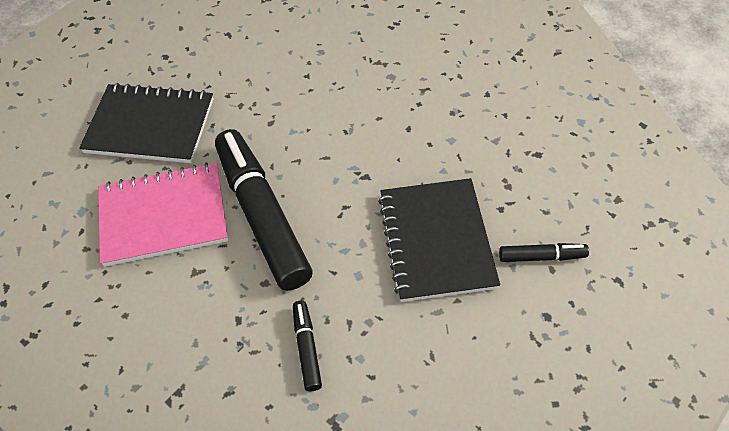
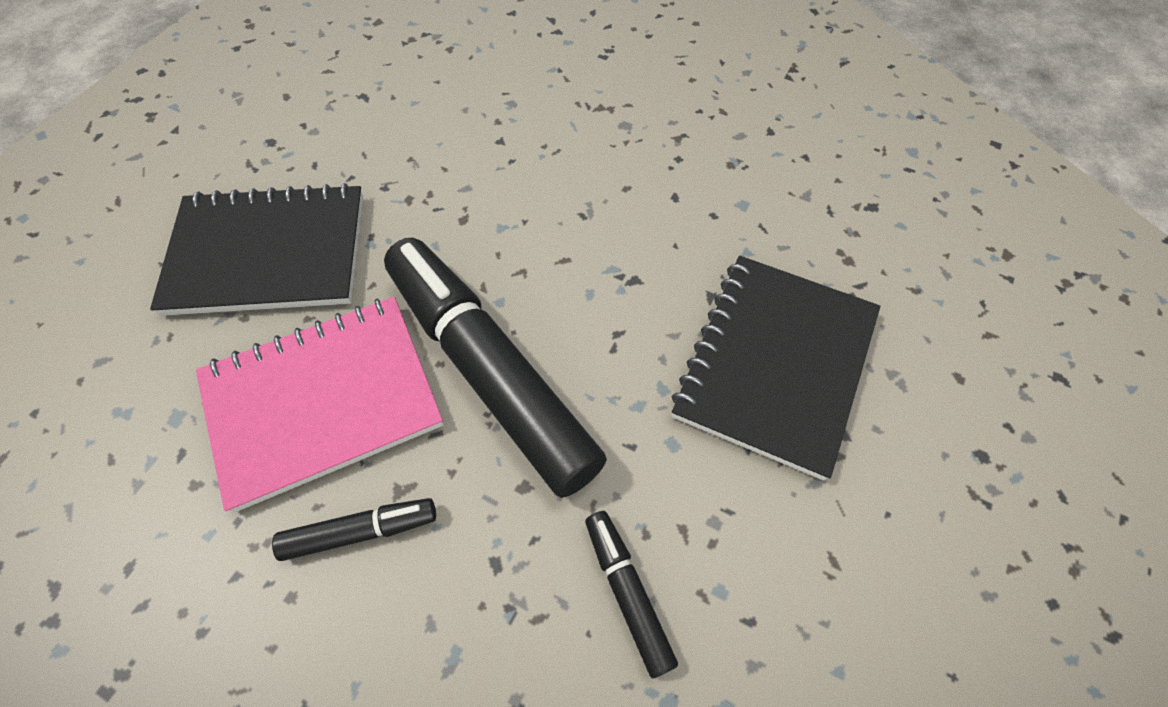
camera: 15 degrees left, 5 degrees up
(436, 241) = (775, 364): black notebook -> black notebook turned 45 degrees clockwise
(541, 257) = (938, 361): black marker -> black marker (360, 531)

